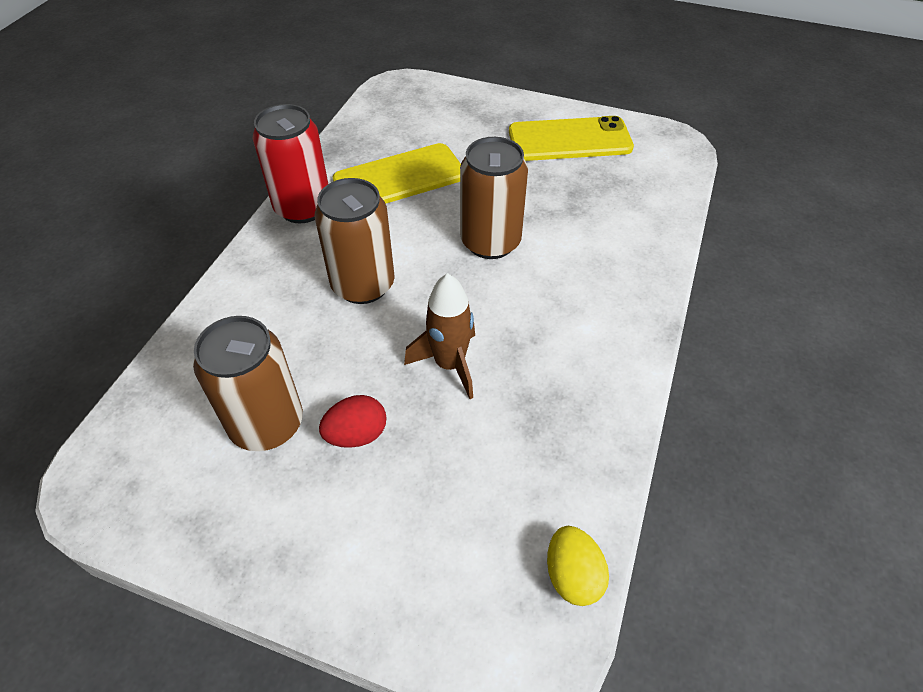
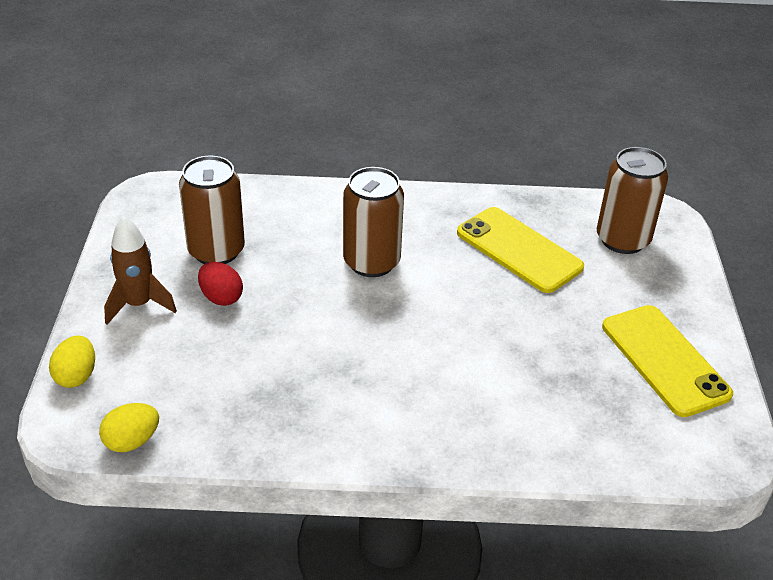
camera: 70 degrees right, 10 degrees down
(303, 208) = (444, 204): red can -> none
(438, 633) = (76, 376): none -> yellow egg
(449, 364) = (307, 332): brown rocket -> brown rocket (139, 304)
(490, 242) = (465, 328): brown can -> brown can (622, 240)

